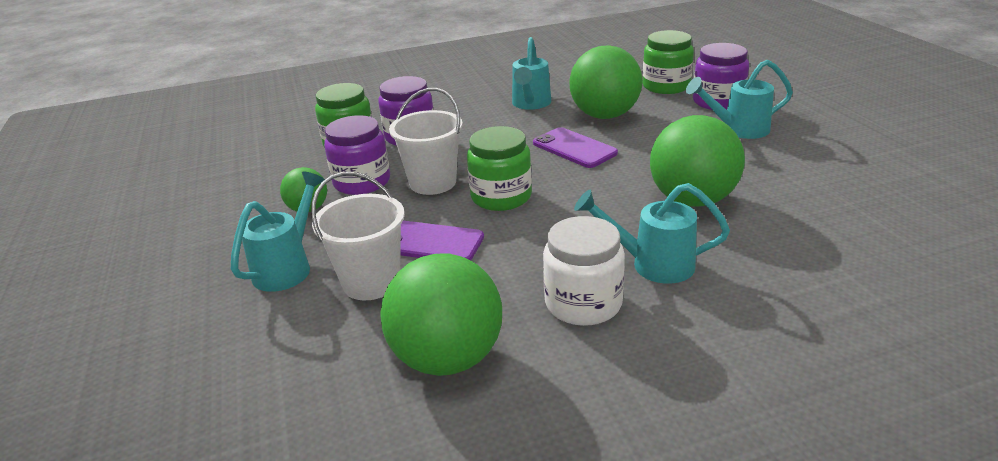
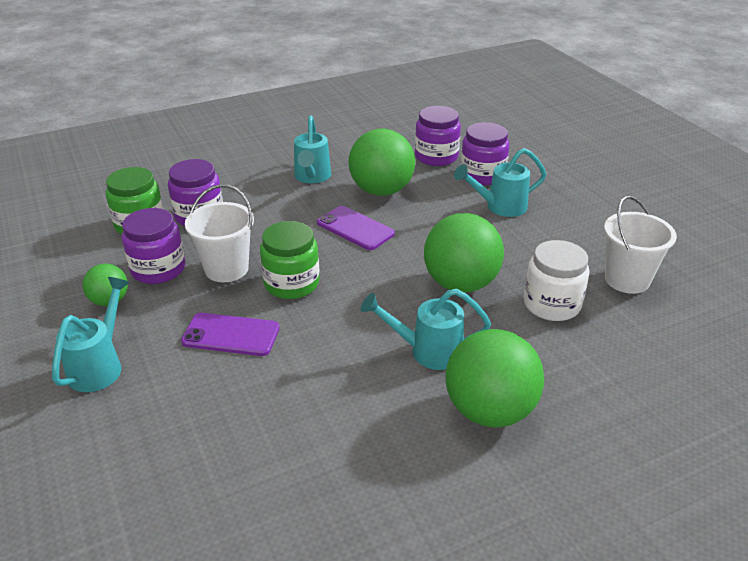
camera: 10 degrees left, 5 degrees up
(371, 282) = (181, 378): white bucket -> white bucket (627, 279)
(448, 358) = (258, 452): green ball -> green ball (489, 411)
(583, 303) = (370, 392): white jar -> white jar (551, 304)
(666, 86) = (436, 156): green jar -> purple jar

